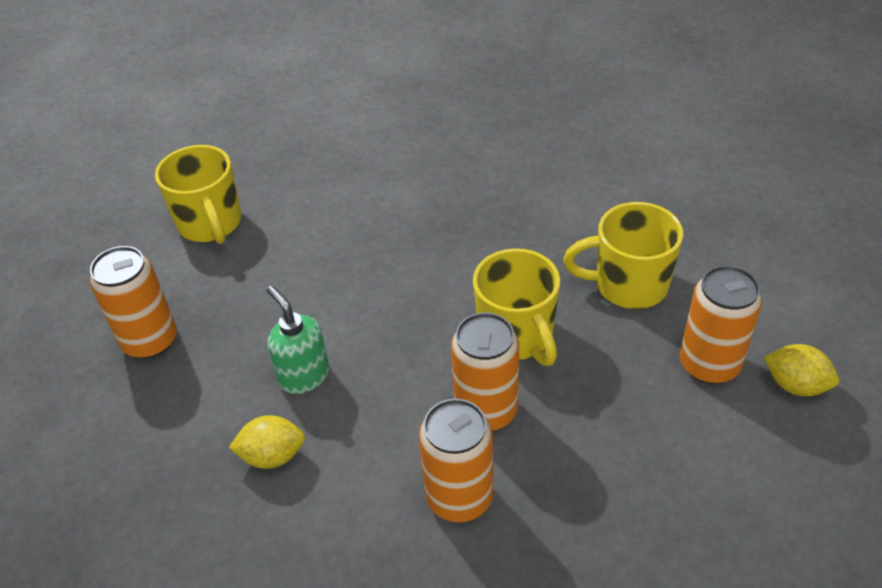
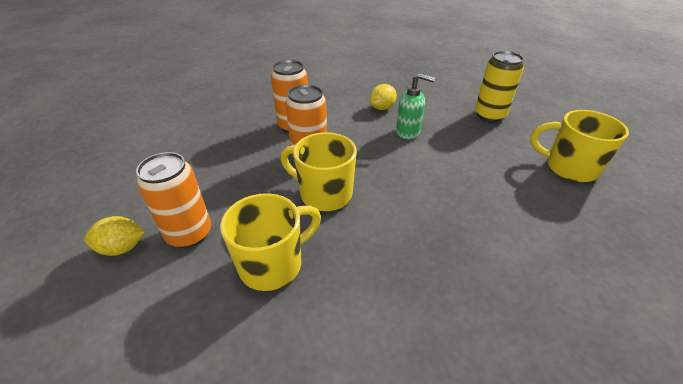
camera: 140 degrees right, 5 degrees down
(150, 341) = (489, 115): orange can -> yellow can

